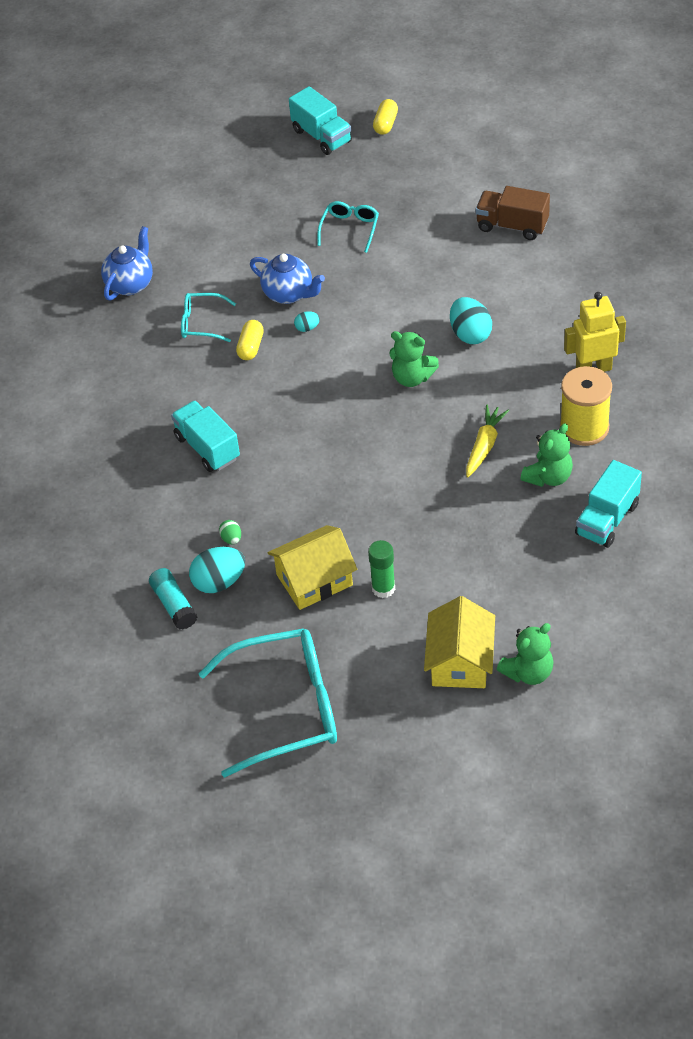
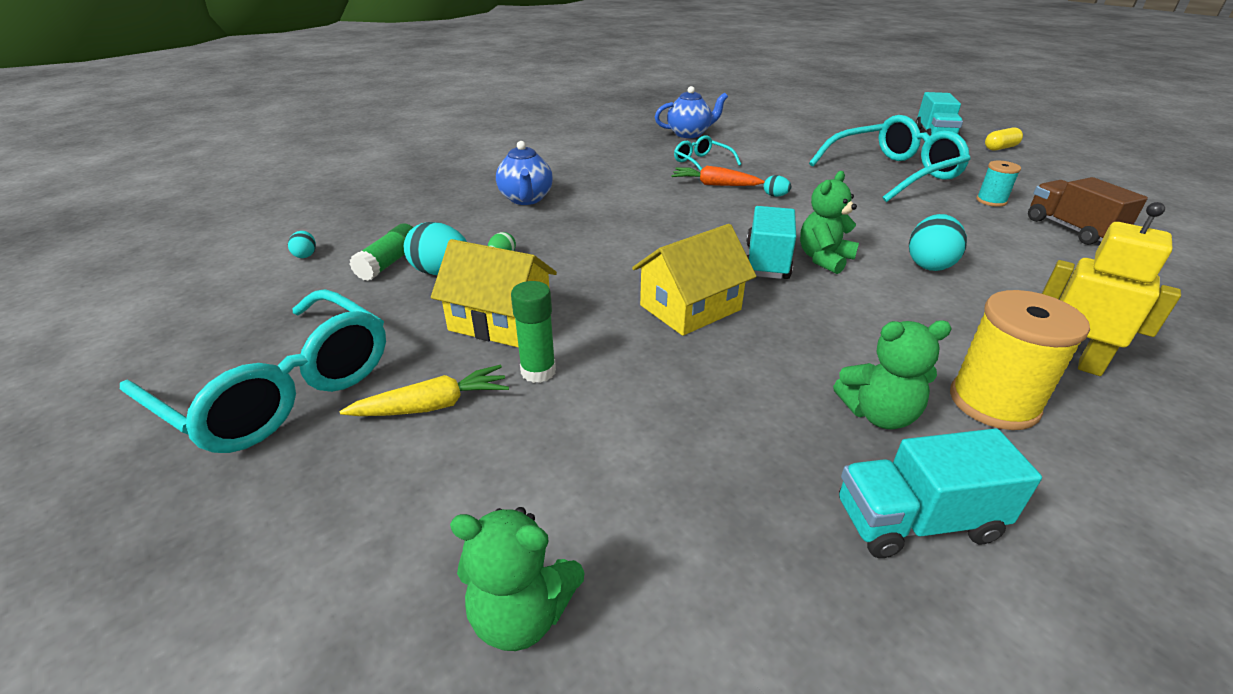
camera: 45 degrees right, 15 degrees down
(108, 649) = (306, 255): none -> turquoise egg
(174, 605) = (389, 263): turquoise glue stick -> green glue stick
(207, 448) = (589, 208): turquoise truck -> turquoise truck (767, 261)
(251, 347) = (715, 185): yellow capsule -> orange carrot
(289, 294) = (789, 177): blue teapot -> blue teapot (526, 199)
(350, 229) = (893, 173): turquoise glasses -> turquoise glasses, size x2.05
(412, 377) = (824, 259): green teddy bear -> green teddy bear turned 60 degrees clockwise
(443, 222) = (991, 201): none -> turquoise spool
(460, 661) = (477, 508): yellow house -> yellow house (690, 307)
(484, 446) = (830, 340): yellow carrot -> yellow carrot (432, 406)

